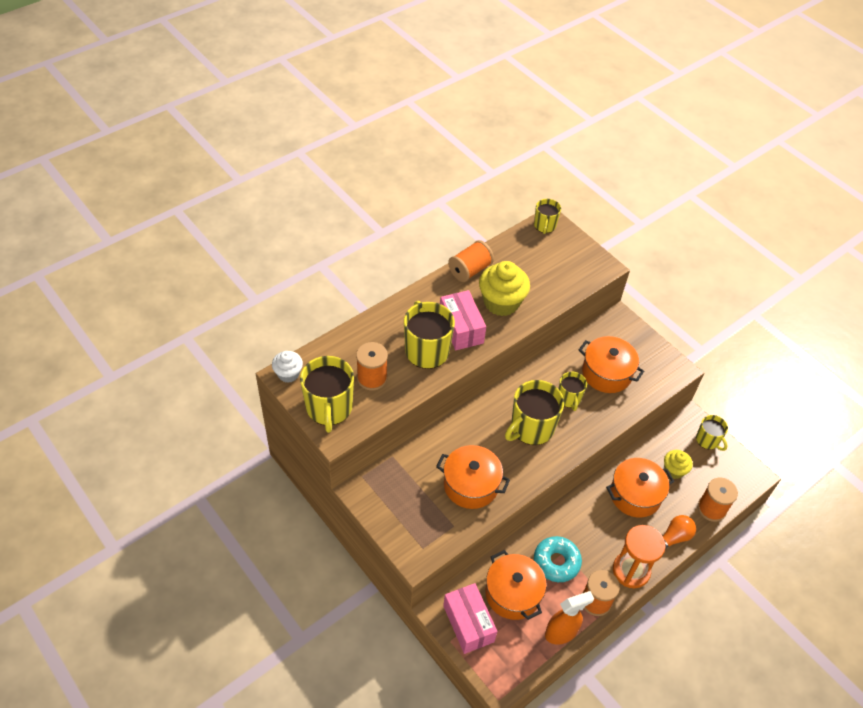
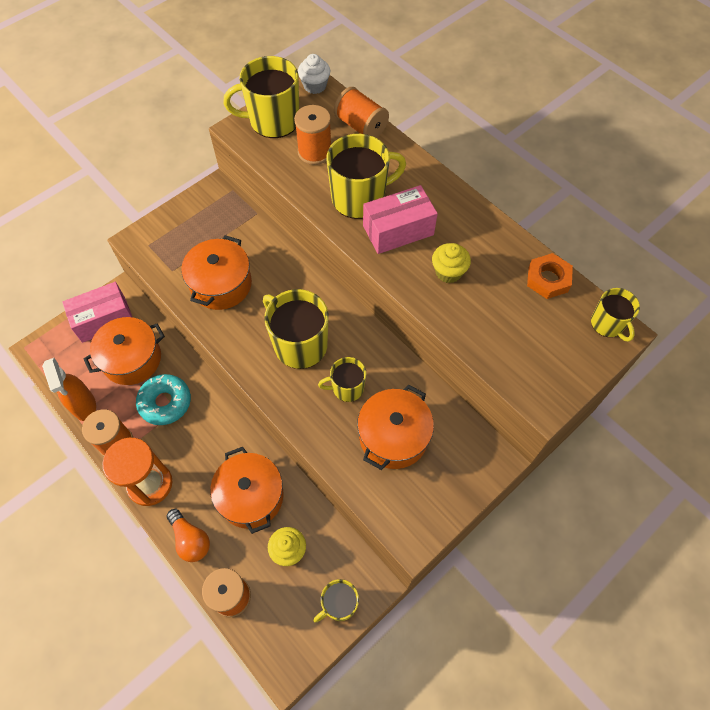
camera: 90 degrees right, 10 degrees up
(470, 270) = (497, 236): orange spool -> orange spool (361, 126)
(501, 302) = (448, 272): yellow cupcake -> yellow cupcake, size x0.57
(508, 249) = (548, 279): none -> orange nut
(544, 226) = (607, 324): yellow mug -> yellow mug turned 120 degrees counterclockwise

